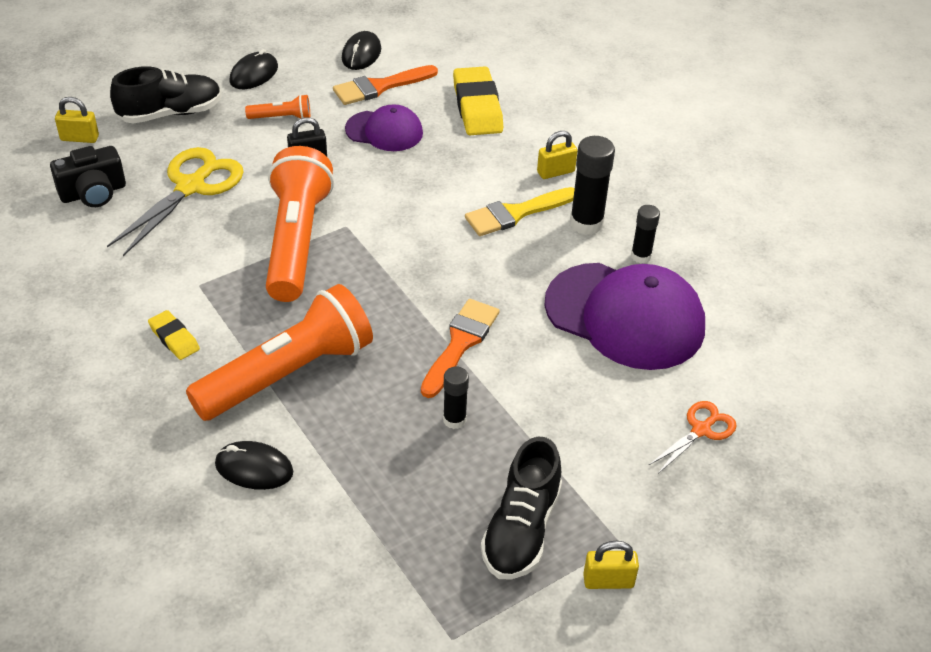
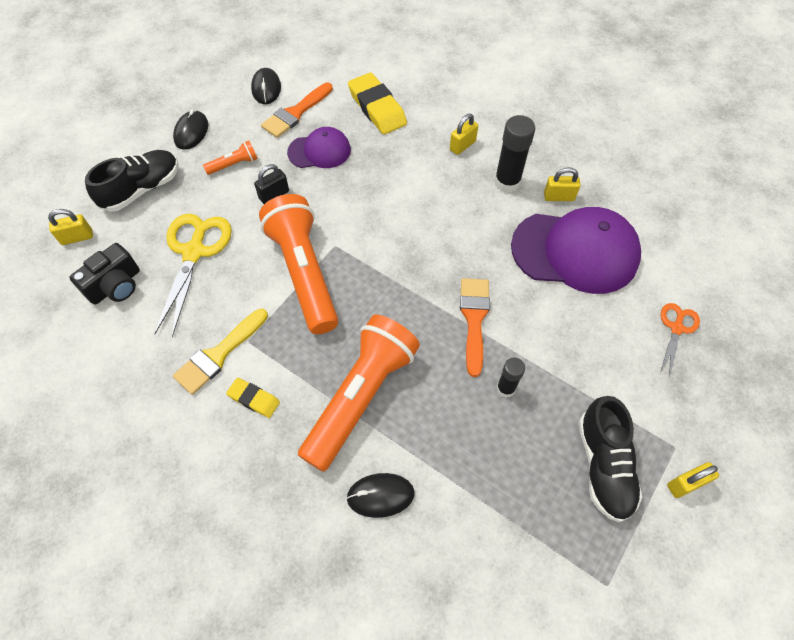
camera: 20 degrees left, 15 degrees up
(516, 213) = (453, 191): yellow brush -> yellow brush (219, 354)
(641, 256) = (558, 197): black glue stick -> yellow padlock

